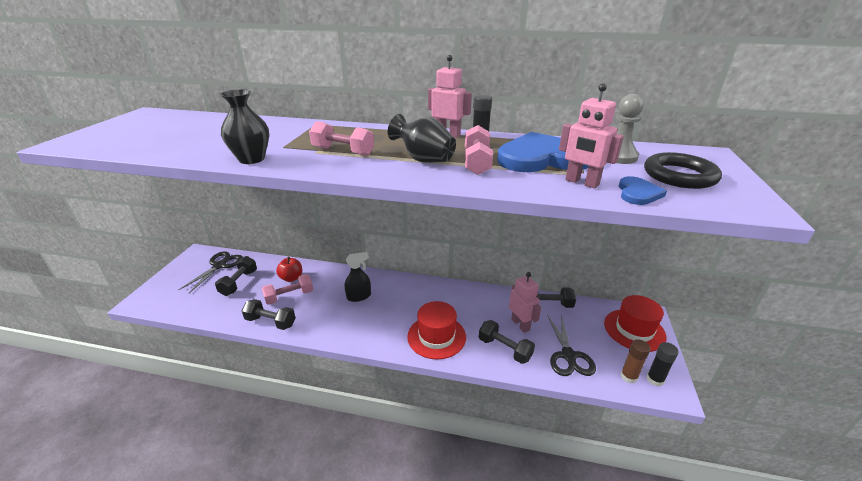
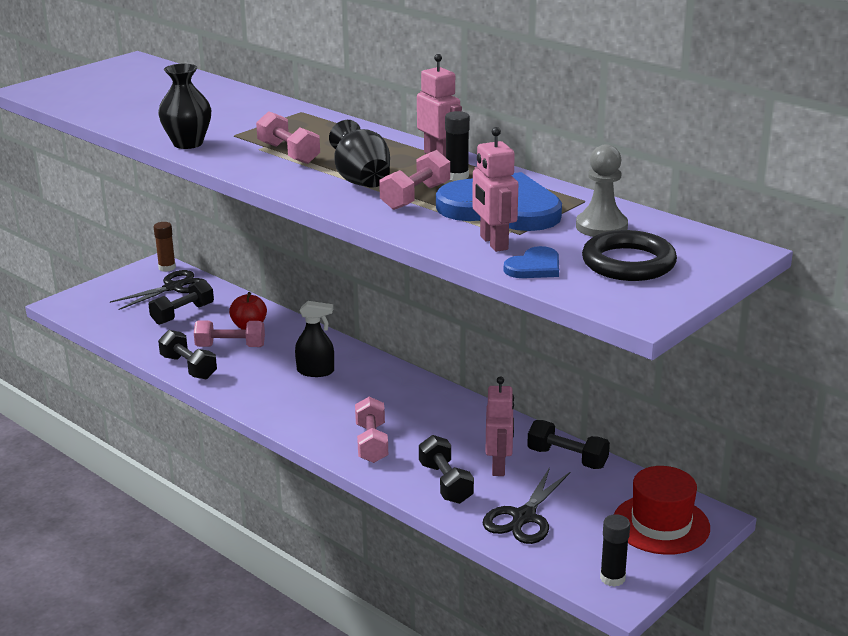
camera: 30 degrees right, 5 degrees down
(436, 336) = (371, 443): red hat -> pink dumbbell
(629, 376) = (579, 563): brown glue stick -> brown glue stick (167, 268)

